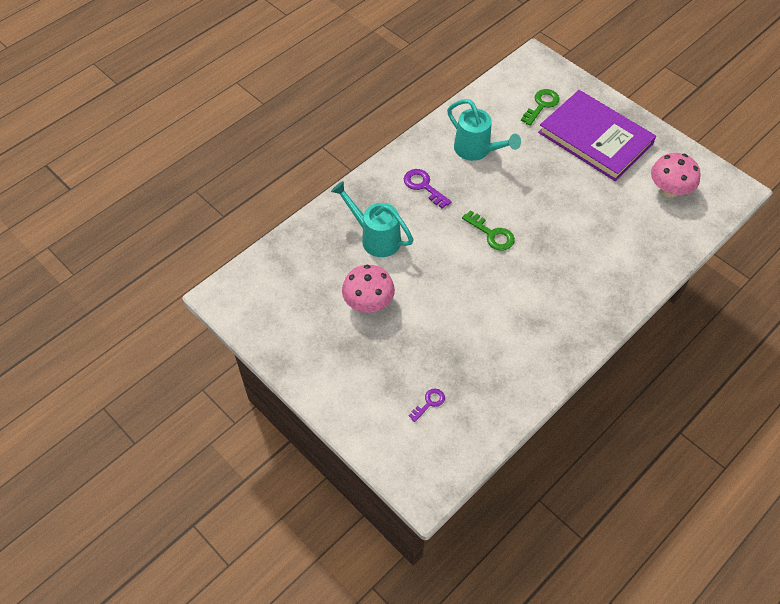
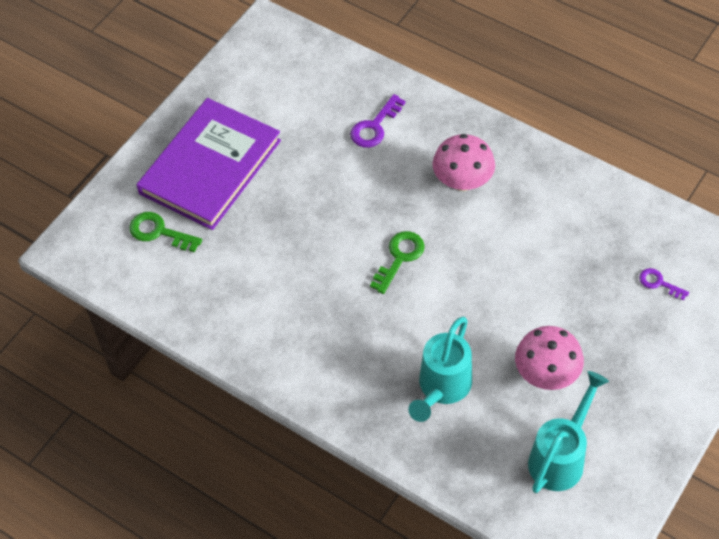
camera: 100 degrees left, 0 degrees up
(423, 186) = (339, 348): purple key -> purple key (375, 126)
(477, 150) = (259, 296): turquoise watering can -> turquoise watering can (560, 457)
(669, 190) = (283, 88): pink mushroom -> pink mushroom (462, 181)

